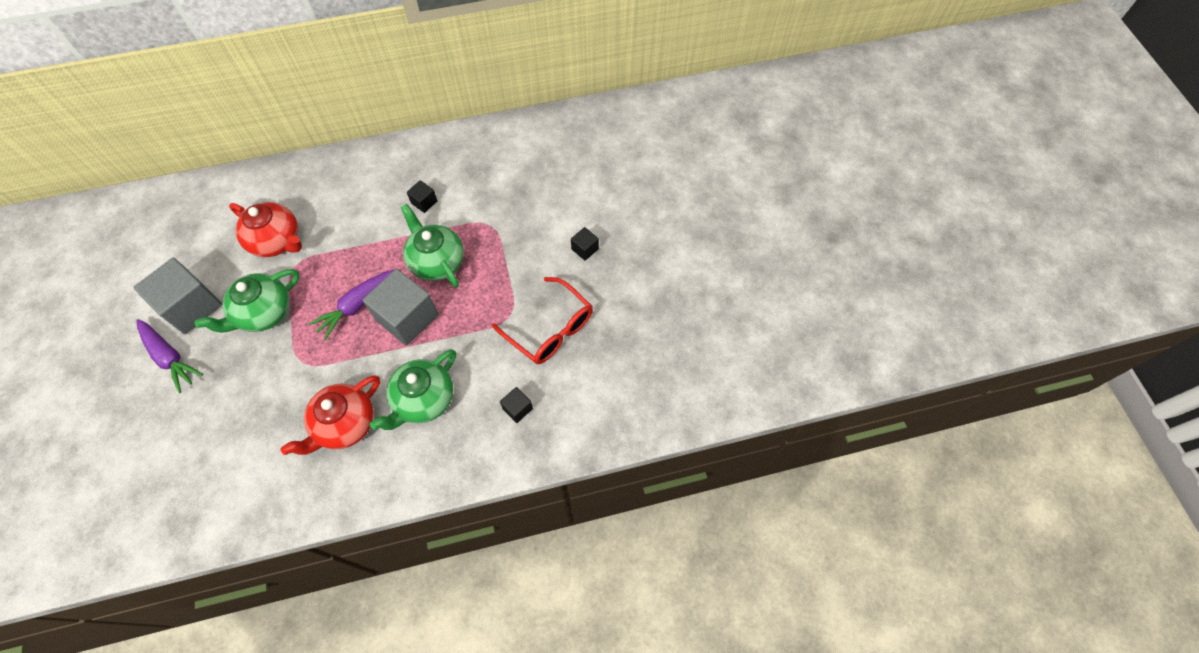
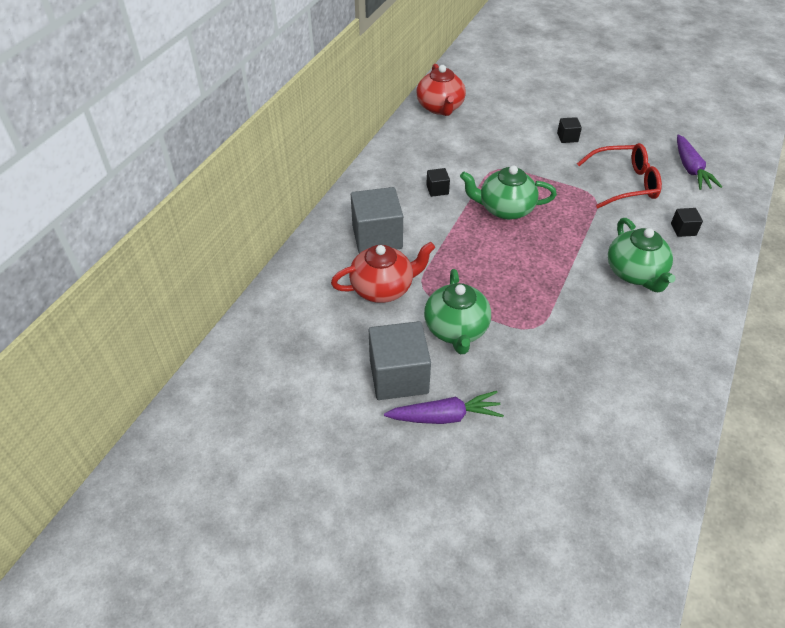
camera: 50 degrees left, 15 degrees down
(345, 424) = (622, 328): red teapot -> red teapot (440, 107)
(356, 306) = (505, 270): purple carrot -> purple carrot (690, 169)
(407, 317) = (545, 247): grey cube -> grey cube (377, 237)

